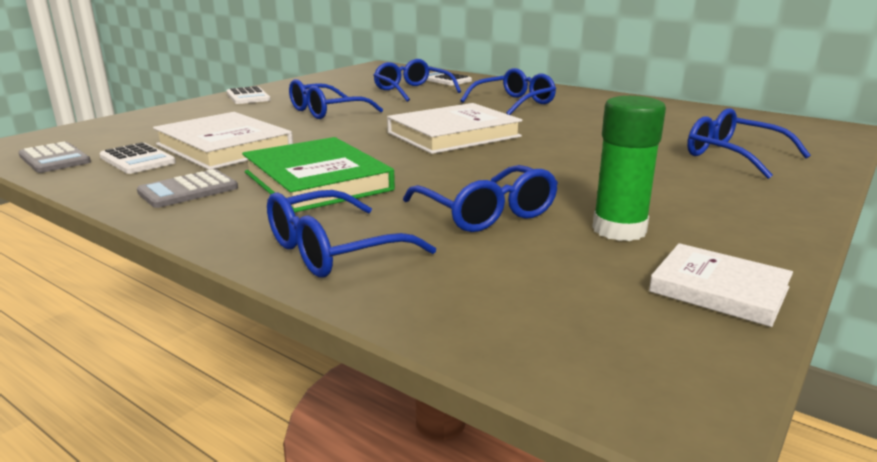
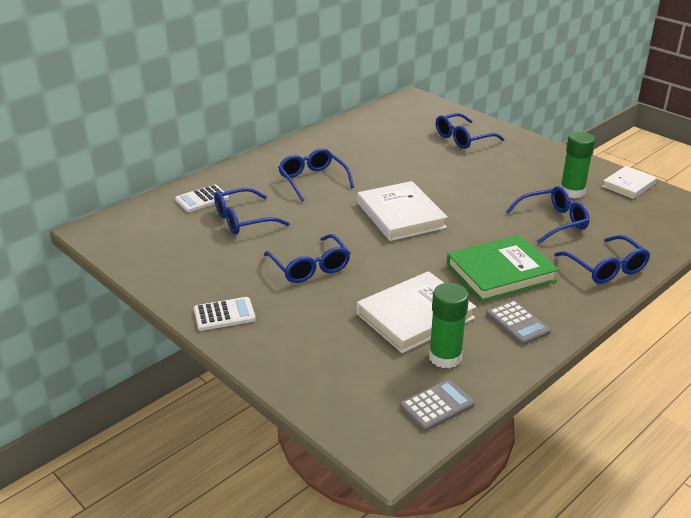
camera: 80 degrees left, 10 degrees up
(137, 160) = (445, 357): white calculator -> green glue stick

